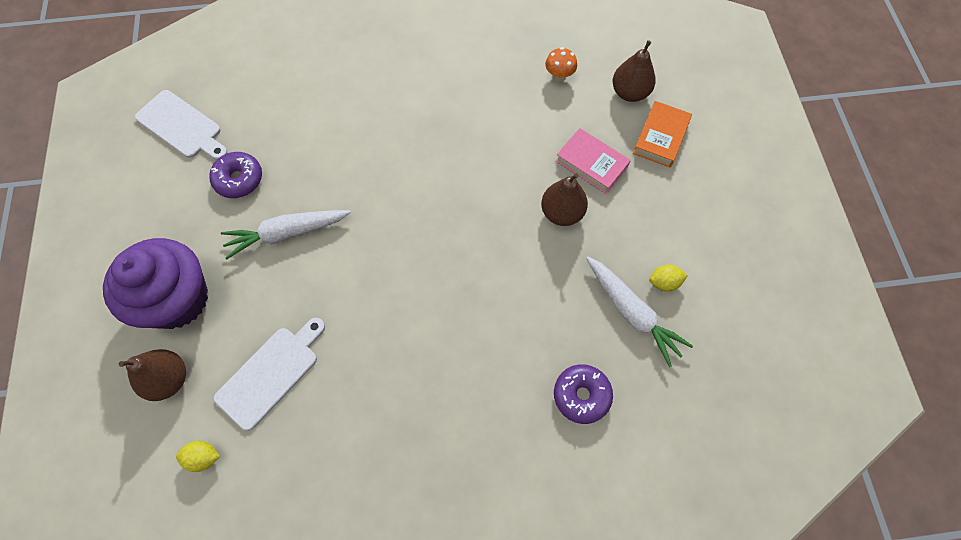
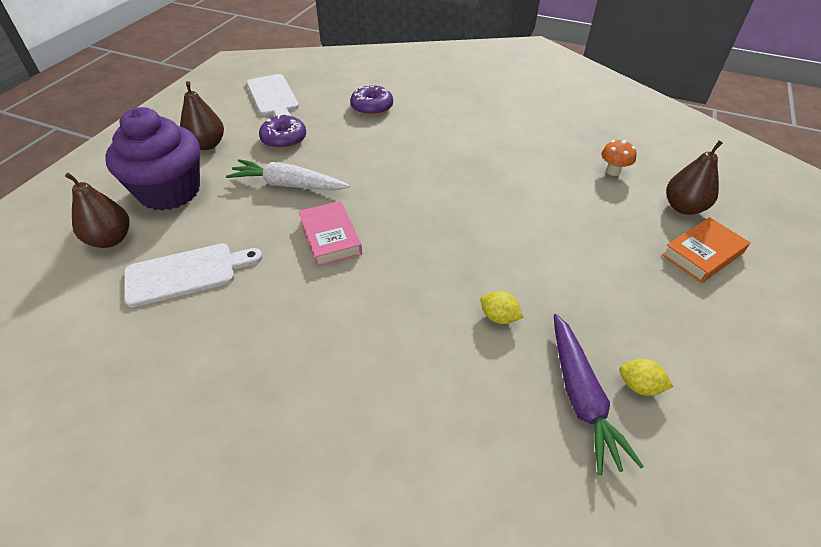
camera: 30 degrees right, 20 degrees down
(203, 457) = (76, 308): yellow lemon -> yellow lemon (499, 317)
(561, 213) = (551, 272): brown pear -> brown pear (207, 145)
(581, 395) = (467, 451): purple donut -> purple donut (372, 107)
(591, 164) = (609, 246): pink book -> pink book (330, 237)
(632, 312) = (581, 397): white carrot -> purple carrot

